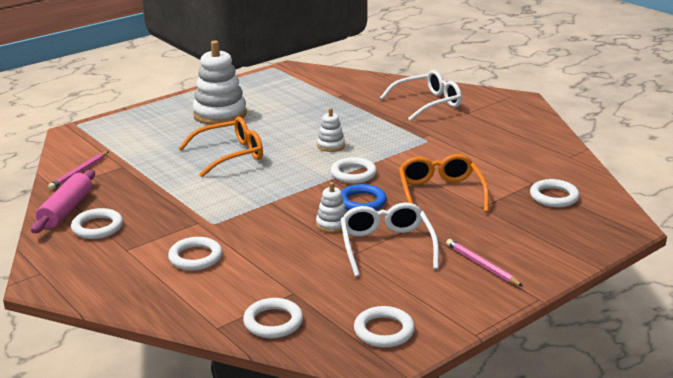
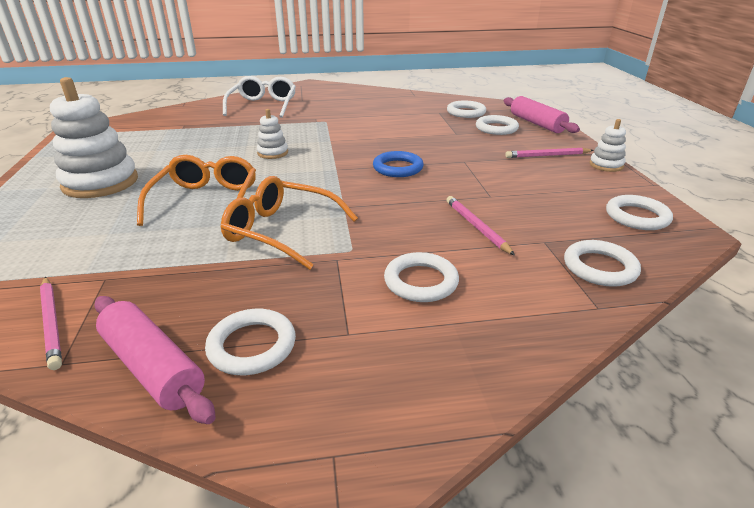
camera: 60 degrees left, 5 degrees up
(290, 260) = (476, 227): none -> pink pencil
(332, 224) = (425, 190): white stacking toy -> white stacking toy (606, 165)
(353, 174) = (341, 158): white ring -> white ring (496, 128)
(386, 246) = (489, 179): white glasses -> none
(440, 193) = (419, 139): orange glasses -> orange glasses (282, 231)
(576, 243) = (536, 123): none -> pink rolling pin

